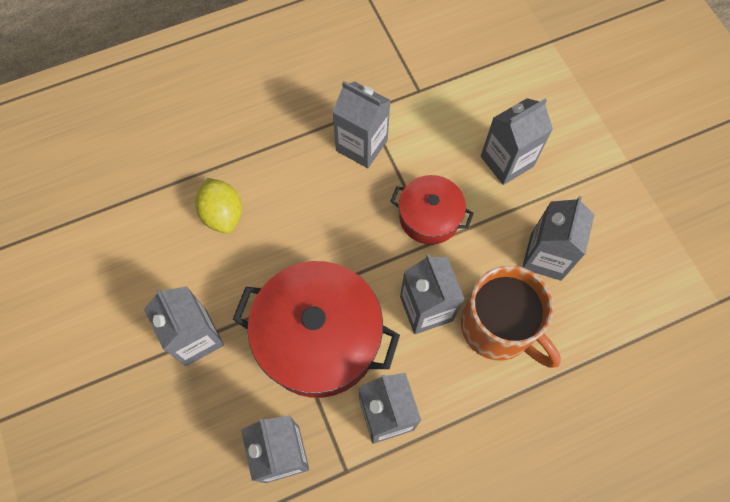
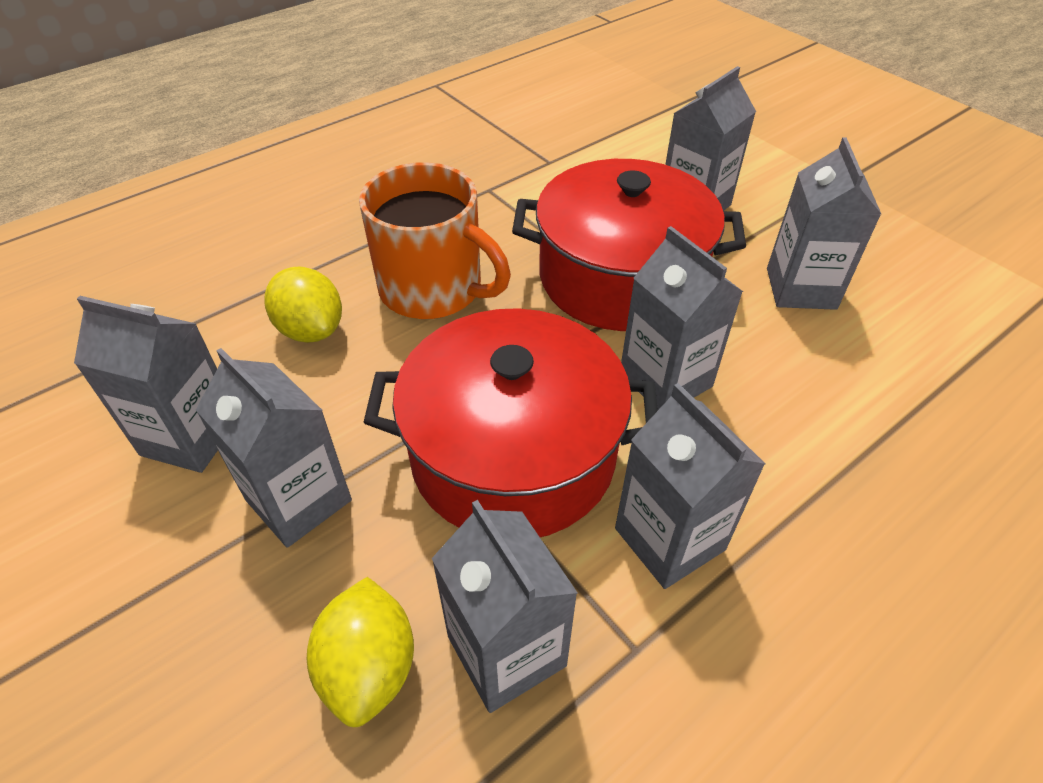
camera: 15 degrees left, 20 degrees down
(214, 444) = (369, 667): none -> yellow lemon
(361, 145) = (495, 222): grey carton -> grey carton (191, 436)
(429, 217) = (620, 277): red pot -> red pot, size x1.82
(498, 327) = (783, 380): orange mug -> orange mug (433, 289)

